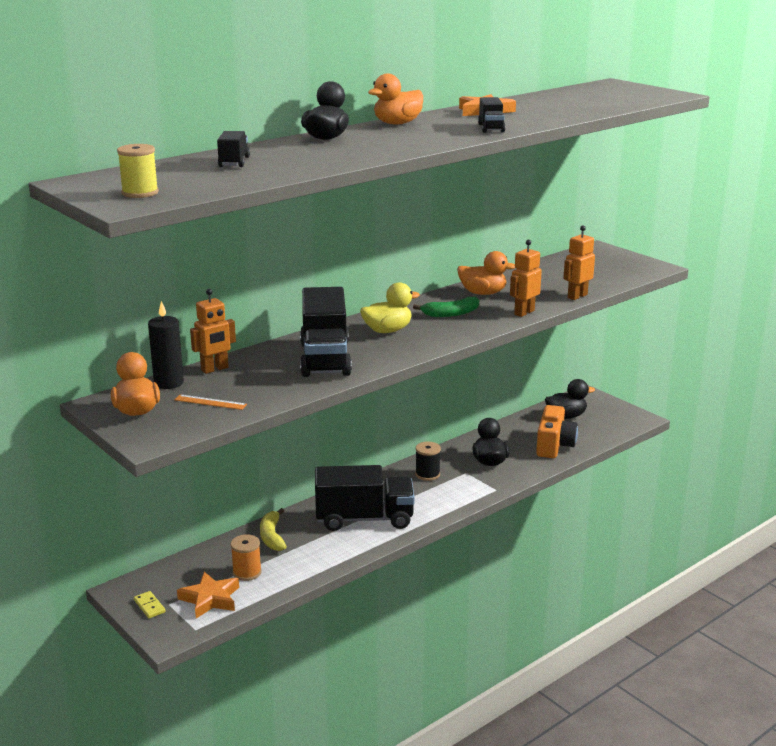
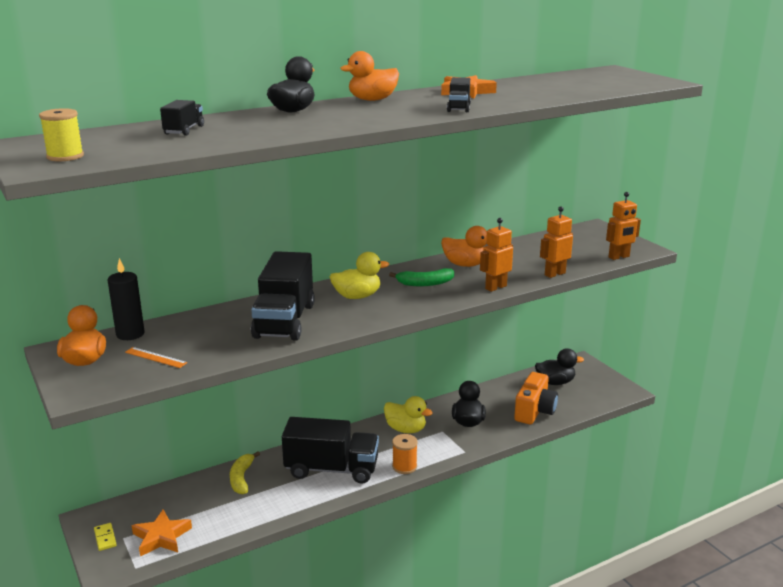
camera: 10 degrees right, 0 degrees up
(215, 369) = (179, 323): orange robot -> orange robot (619, 257)
(247, 572) = (205, 513): orange spool -> orange spool (404, 466)
(427, 474) = (406, 429): black spool -> yellow duck

